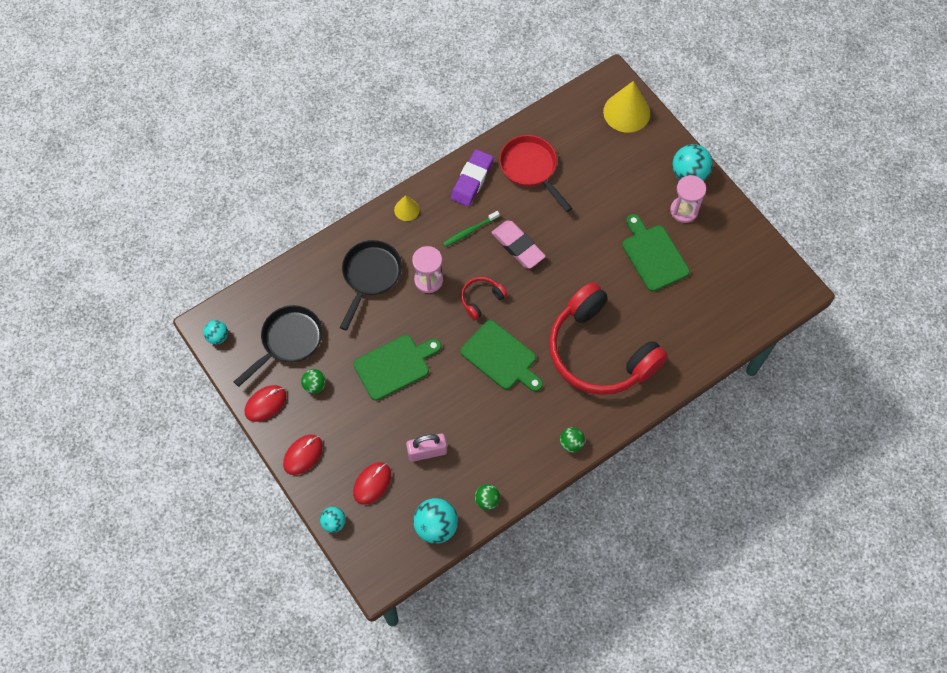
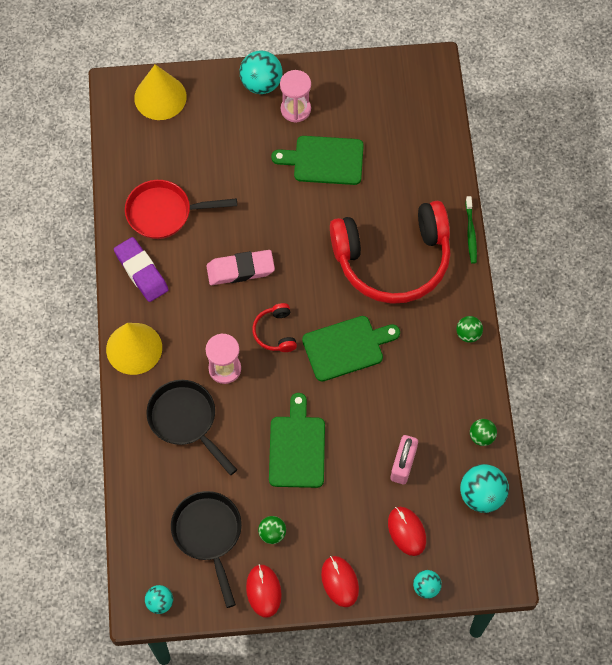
camera: 60 degrees left, 0 degrees up
(406, 209) = (134, 348): yellow cone -> yellow cone, size x1.92
(469, 231) = (196, 304): green toothbrush -> green toothbrush (470, 233)

